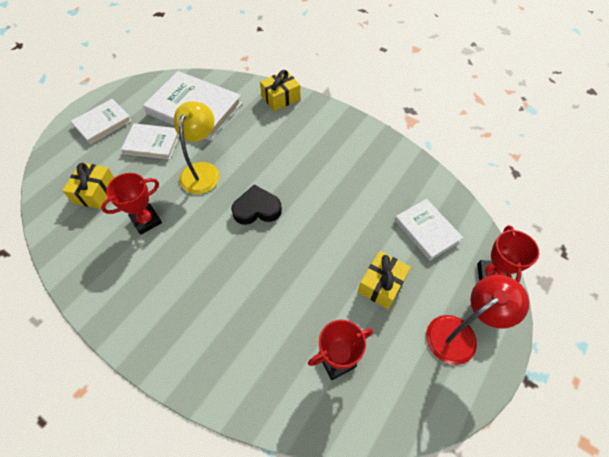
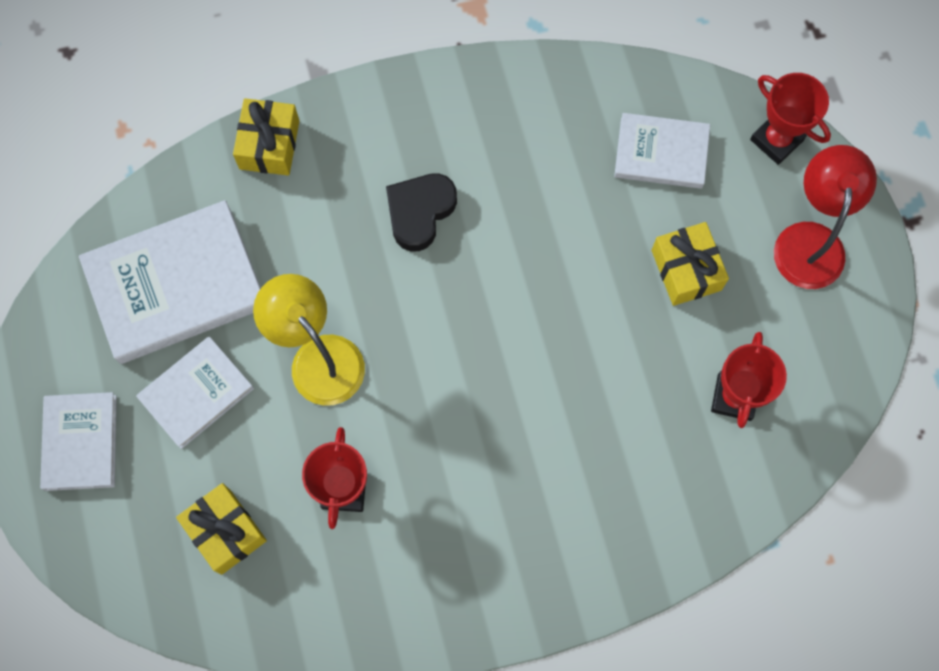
camera: 50 degrees left, 15 degrees up
(257, 209) = (450, 332): black heart -> black heart (420, 212)

